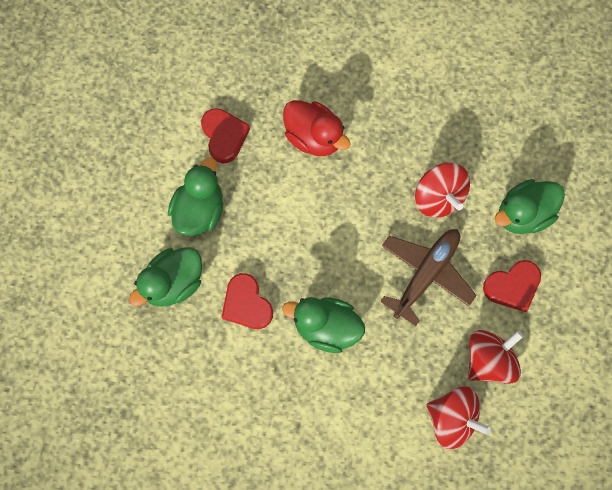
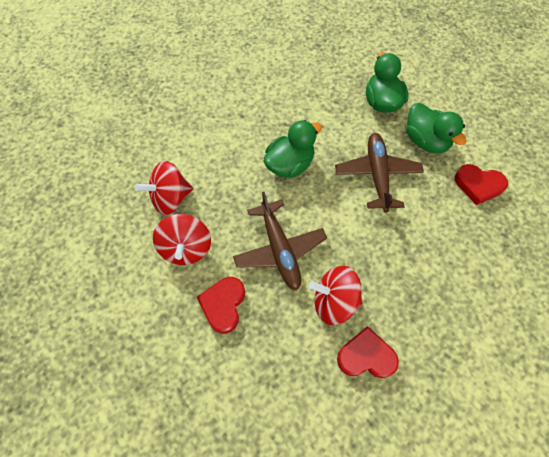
camera: 125 degrees right, 10 degrees down
(246, 304) = (339, 131): red heart -> red heart (366, 356)
(277, 235) = (377, 175): none -> brown plane
(314, 137) = (444, 243): red duck -> none
(523, 214) = (273, 360): green duck -> none

